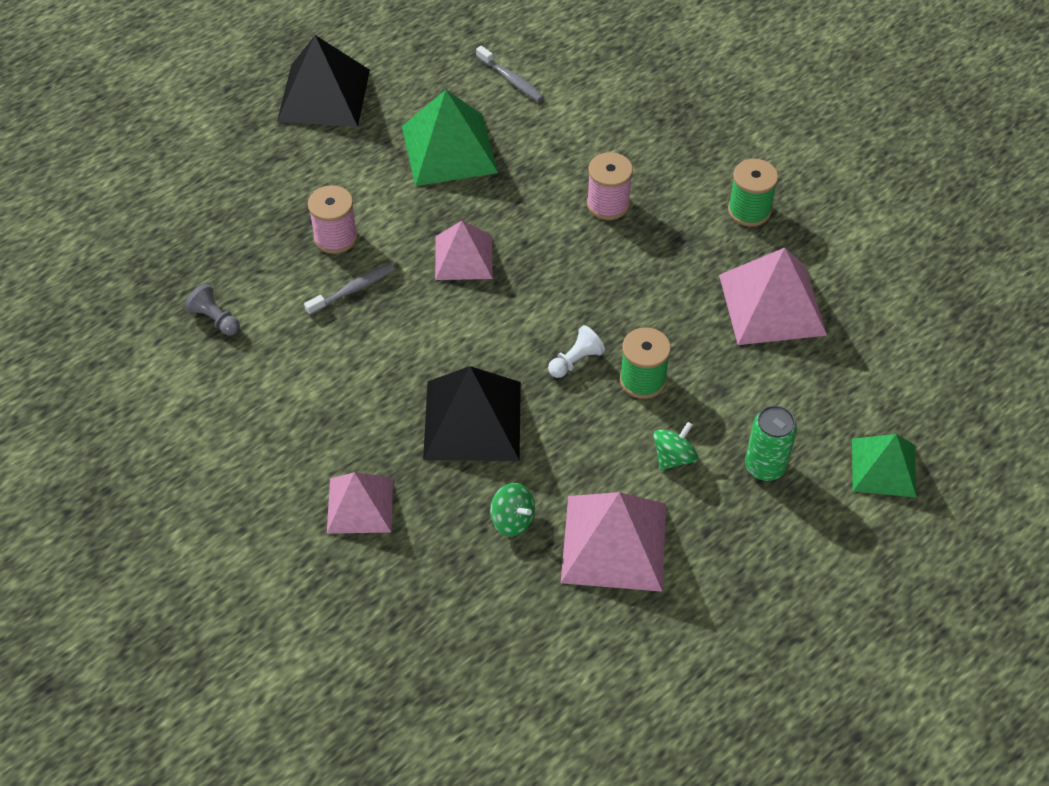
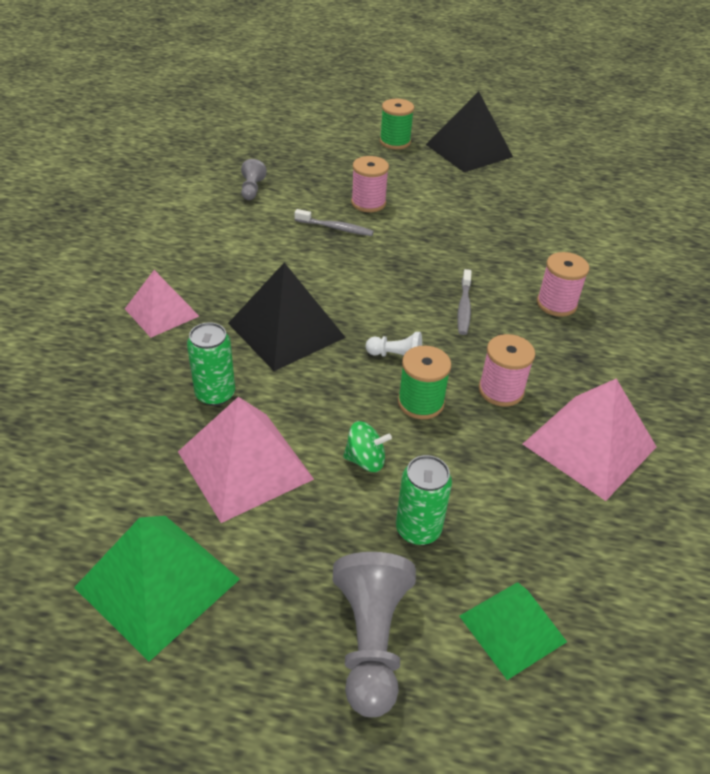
camera: 50 degrees right, 10 degrees down
(449, 149) = (498, 213): green pyramid -> green pyramid (157, 583)
(463, 257) = (420, 260): pink pyramid -> none
(511, 79) = (592, 211): grey toothbrush -> grey toothbrush (464, 308)
(512, 520) = (215, 394): green spinning top -> green can
(673, 317) = (501, 390): none -> pink spool
(749, 210) = (660, 383): green spool -> green spool (395, 142)
(834, 555) = (371, 641): none -> grey pawn

